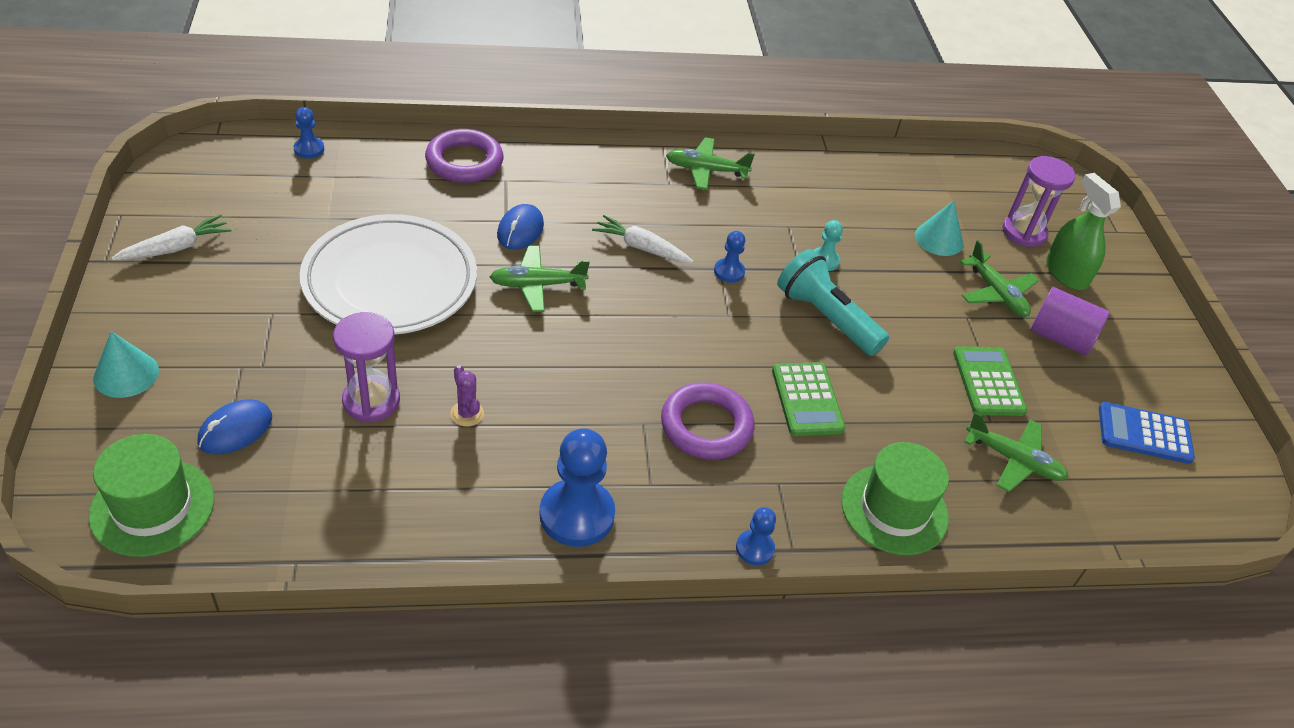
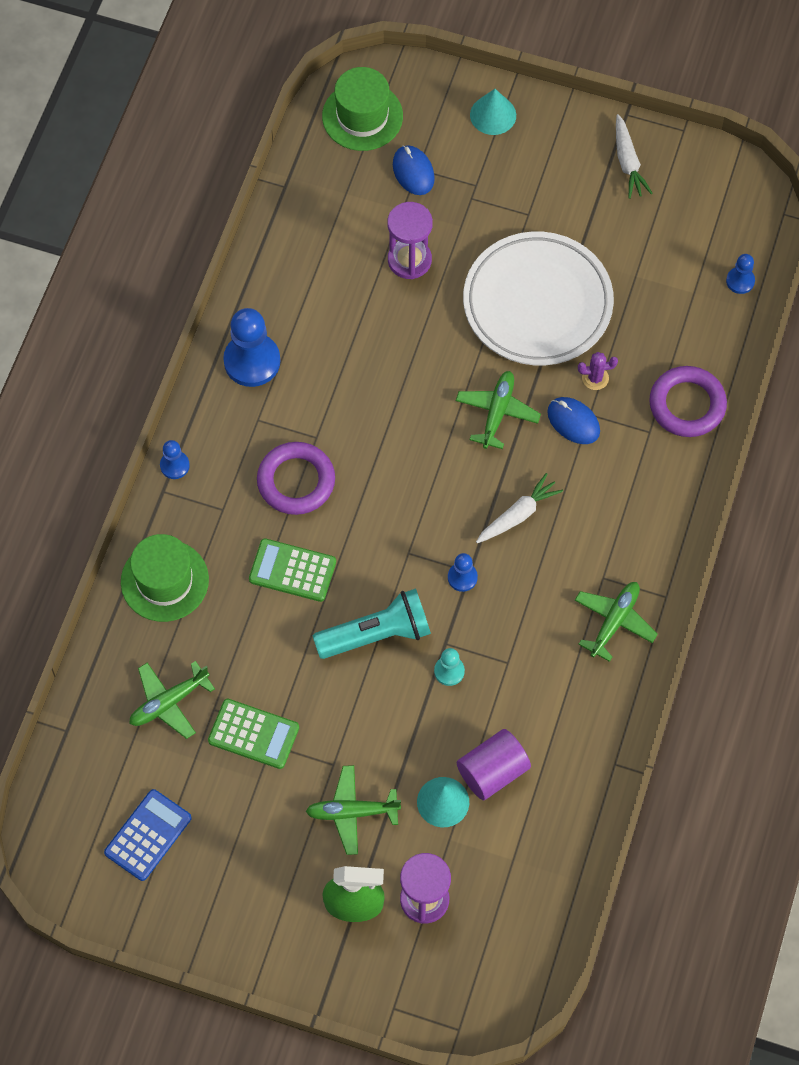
camera: 120 degrees right, 20 degrees up
(467, 414) = (373, 319): purple cactus -> purple cactus (595, 378)
(1060, 338) = (277, 836): purple cylinder -> purple cylinder (492, 771)

